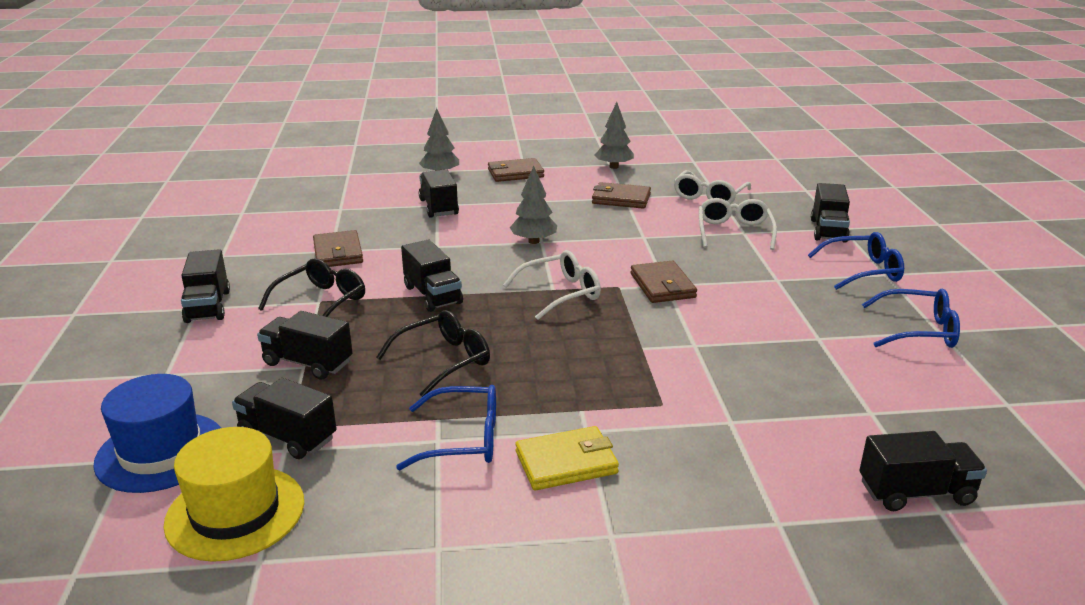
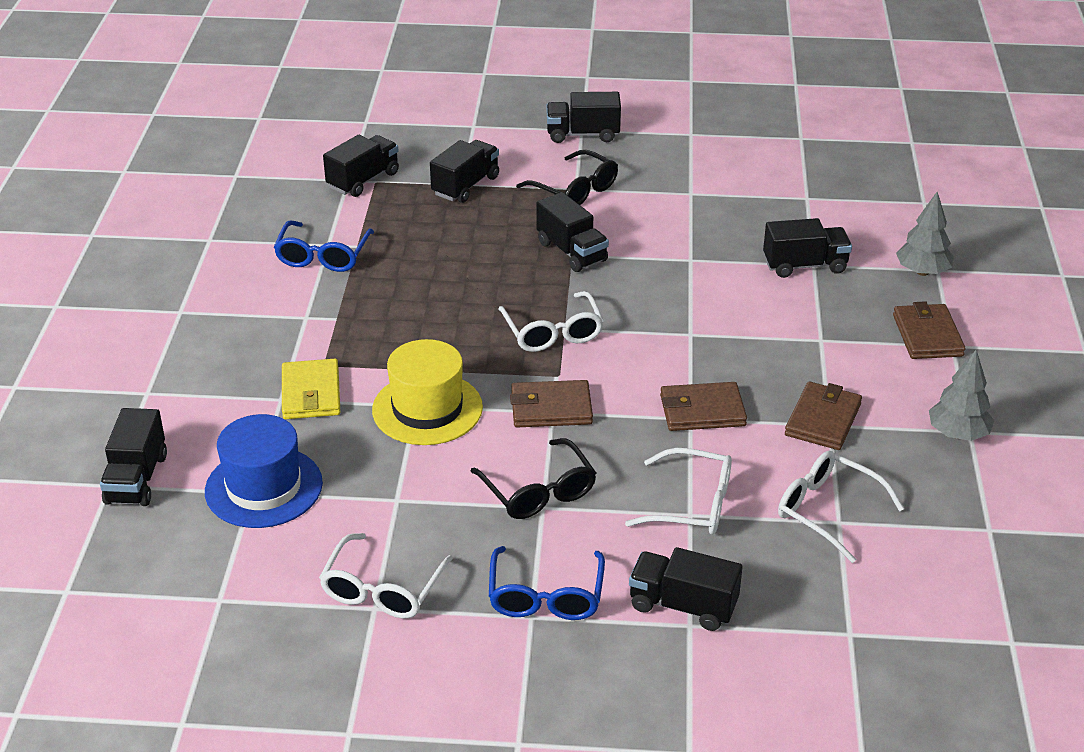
camera: 100 degrees right, 10 degrees up
(161, 452) = (368, 133): blue hat -> blue hat (264, 487)
(235, 512) = (287, 165): yellow hat -> yellow hat (427, 409)
(338, 253) = (684, 197): brown wallet -> brown wallet (702, 411)
(432, 295) = (571, 252): black truck -> black truck turned 105 degrees counterclockwise
(444, 360) = (444, 252): black glasses -> black glasses (538, 491)
(534, 241) = (691, 328): grey tree -> none
(566, 462) = (270, 302): yellow wallet -> yellow wallet (311, 393)
(918, 330) = (382, 589): blue glasses -> white glasses

